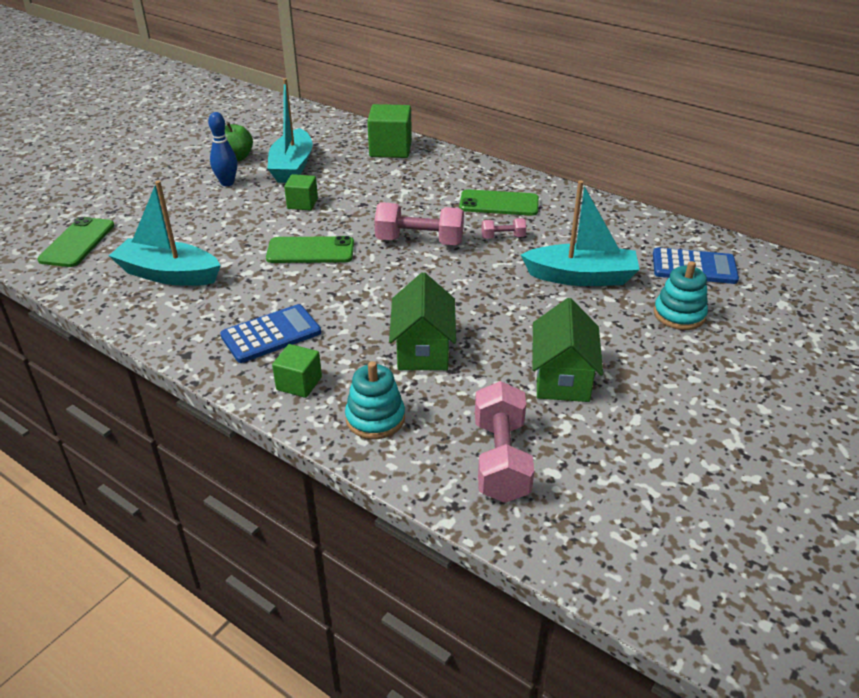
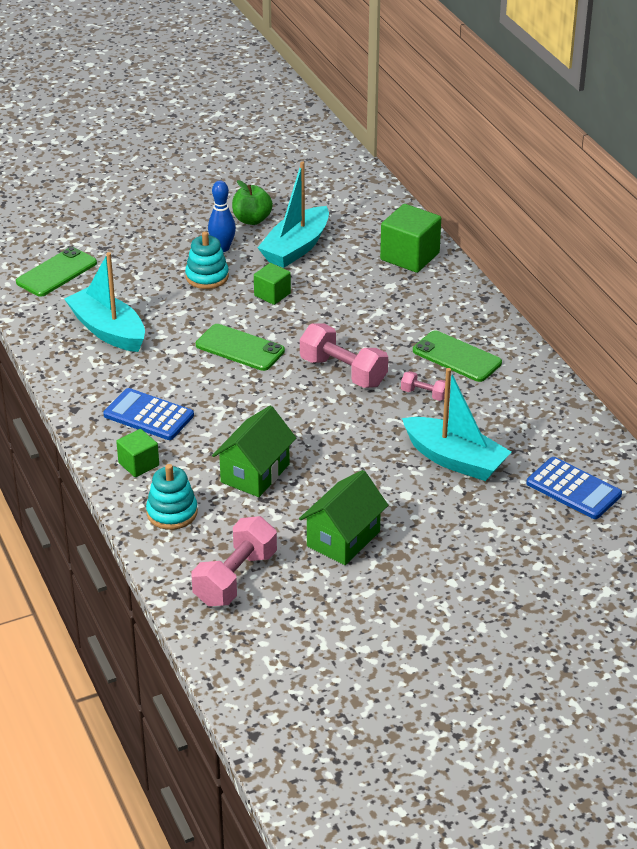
camera: 30 degrees right, 0 degrees up
(271, 334) = (148, 415): blue calculator -> blue calculator turned 150 degrees counterclockwise
(679, 315) = (504, 526): turquoise stacking toy -> turquoise stacking toy (207, 277)

